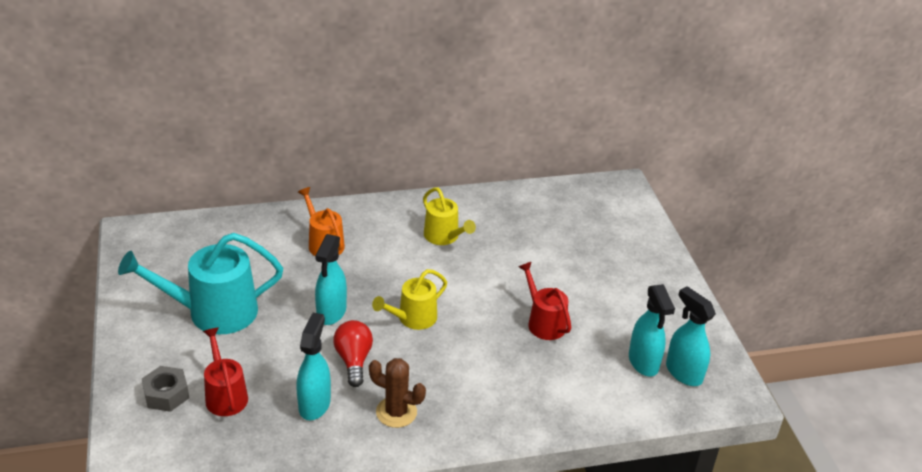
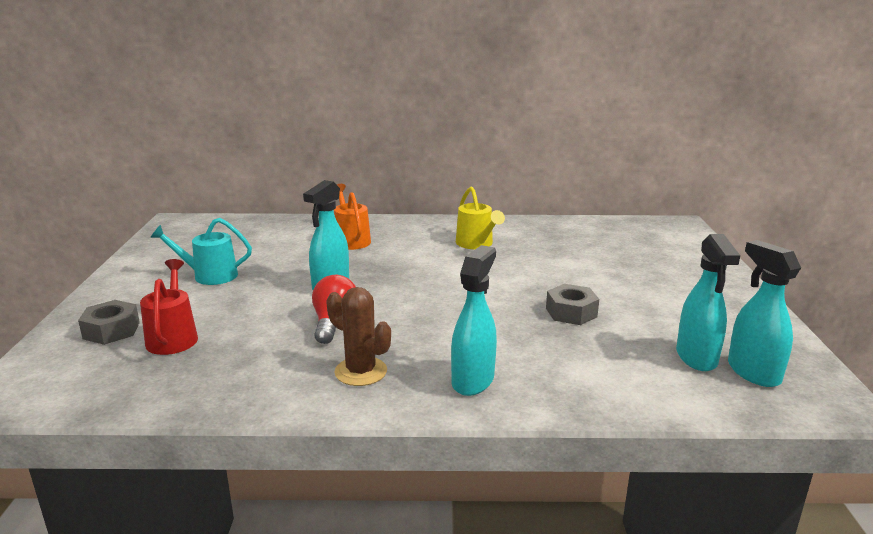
camera: 15 degrees right, 15 degrees down
(213, 312) = (210, 275): turquoise watering can -> turquoise watering can, size x0.58
(314, 404) = (267, 354): turquoise spray bottle -> turquoise spray bottle (473, 380)
(413, 318) = (418, 297): yellow watering can -> none
(544, 322) = (571, 312): red watering can -> grey nut

